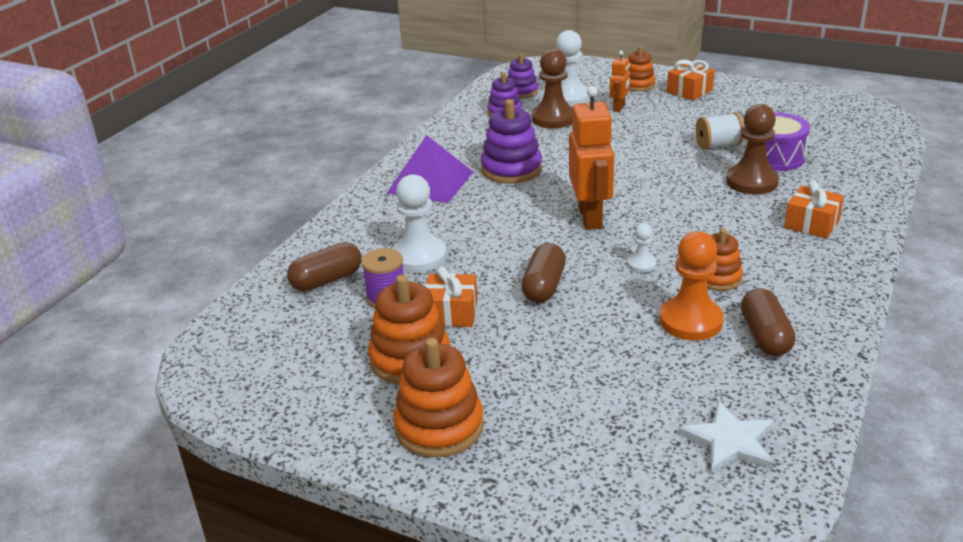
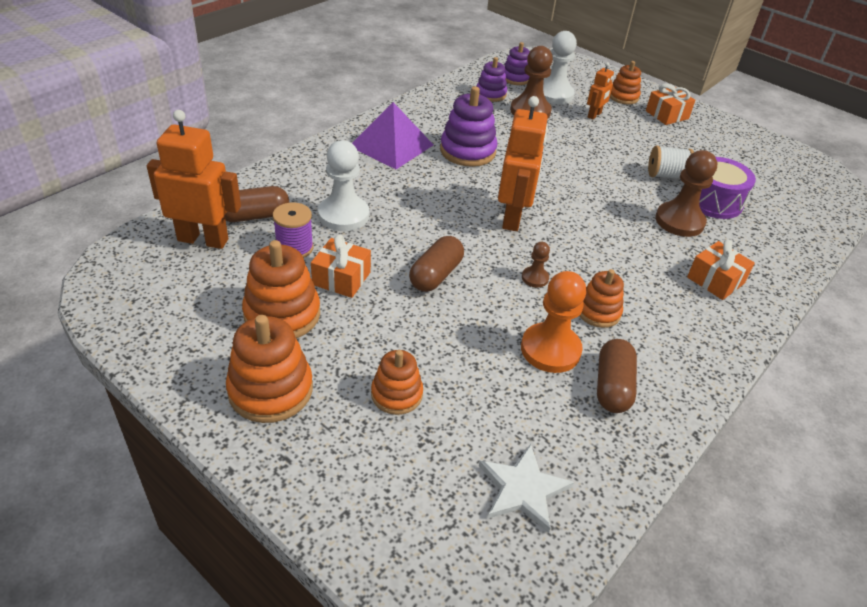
camera: 10 degrees right, 10 degrees up
(286, 314) = (203, 240): none -> orange robot
(566, 397) = (396, 394): none -> orange stacking toy
(641, 264) = (535, 278): white pawn -> brown pawn

